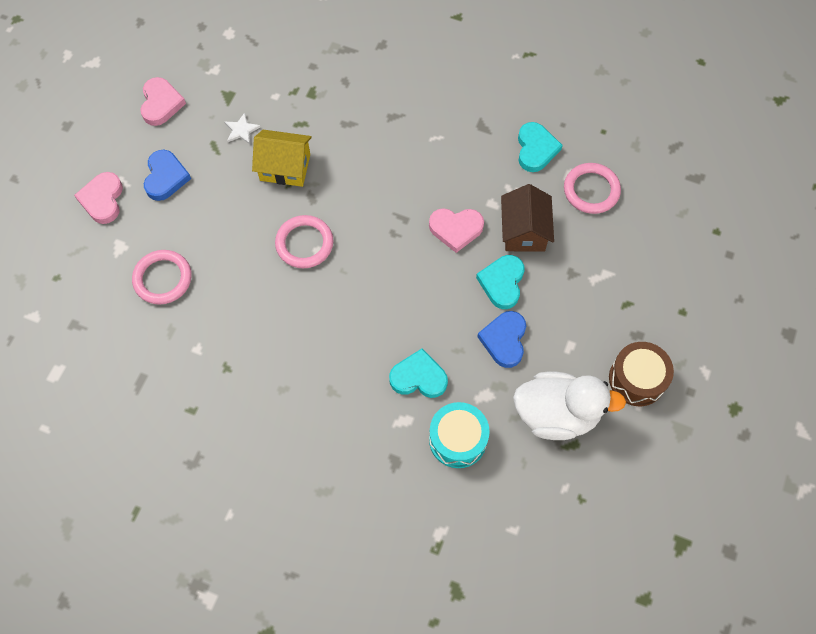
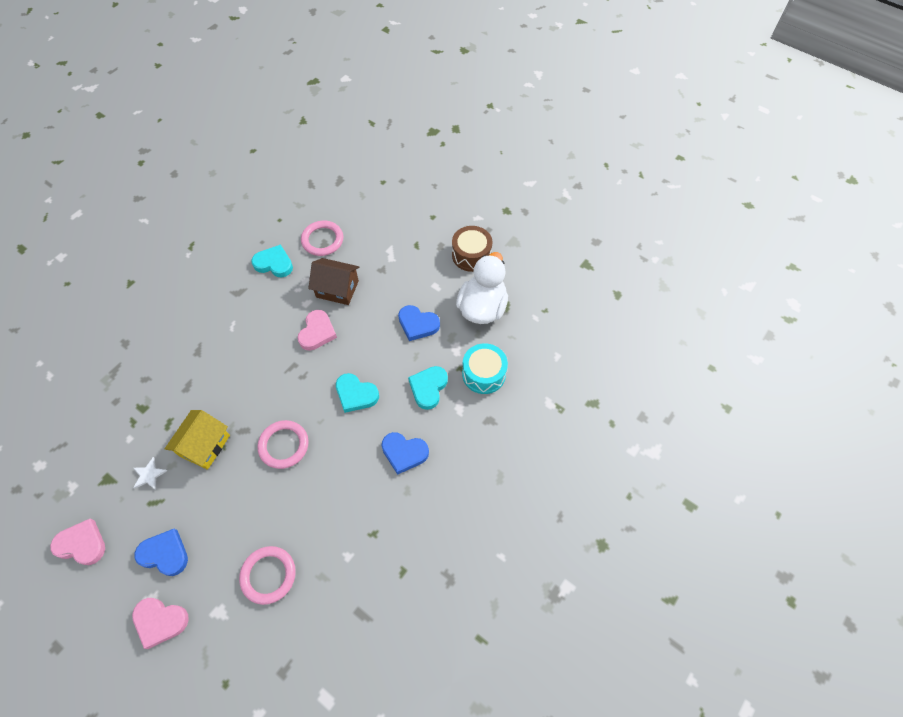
camera: 75 degrees left, 5 degrees down
(327, 373) = (404, 453): none -> blue heart
(502, 283) = (373, 314): turquoise heart -> turquoise heart (356, 394)

